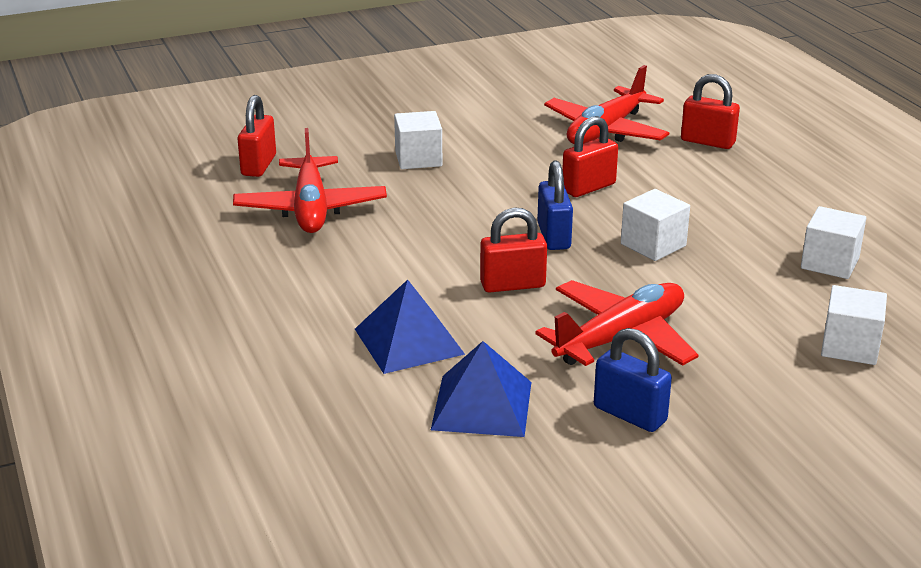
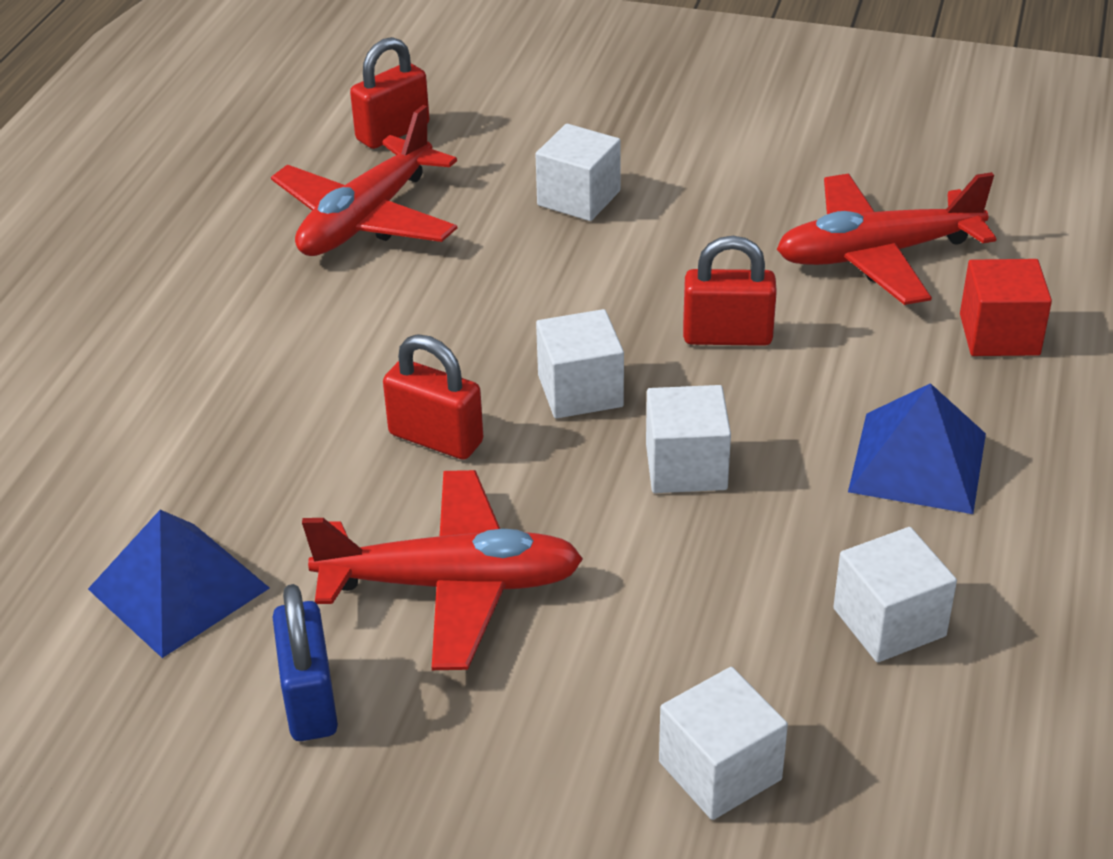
camera: 40 degrees right, 10 degrees up
(409, 341) = (223, 457): blue pyramid -> blue pyramid (917, 462)
(553, 236) = (580, 391): blue padlock -> white cube
(707, 142) = (999, 335): red padlock -> red cube

